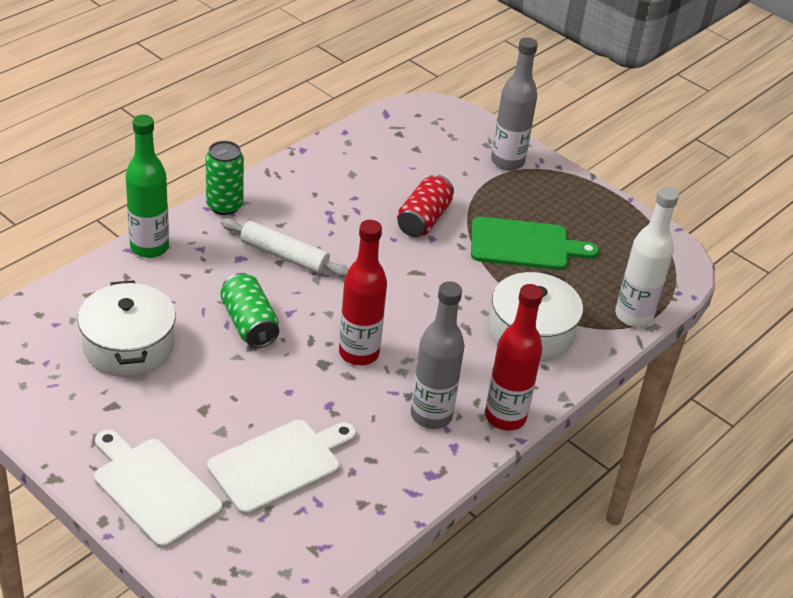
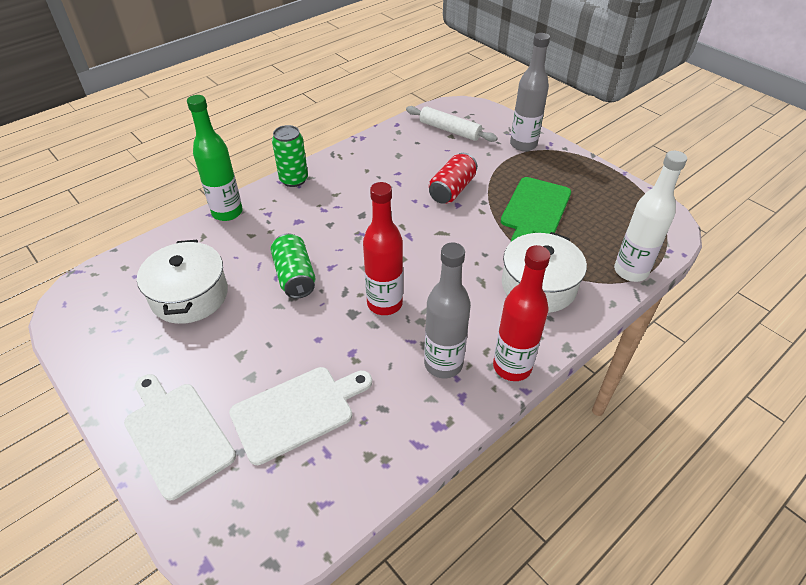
camera: 10 degrees right, 5 degrees up
(284, 256) = (334, 219): white rolling pin -> white rolling pin (449, 130)
(524, 245) = (535, 210): green cutting board -> green cutting board turned 105 degrees clockwise

